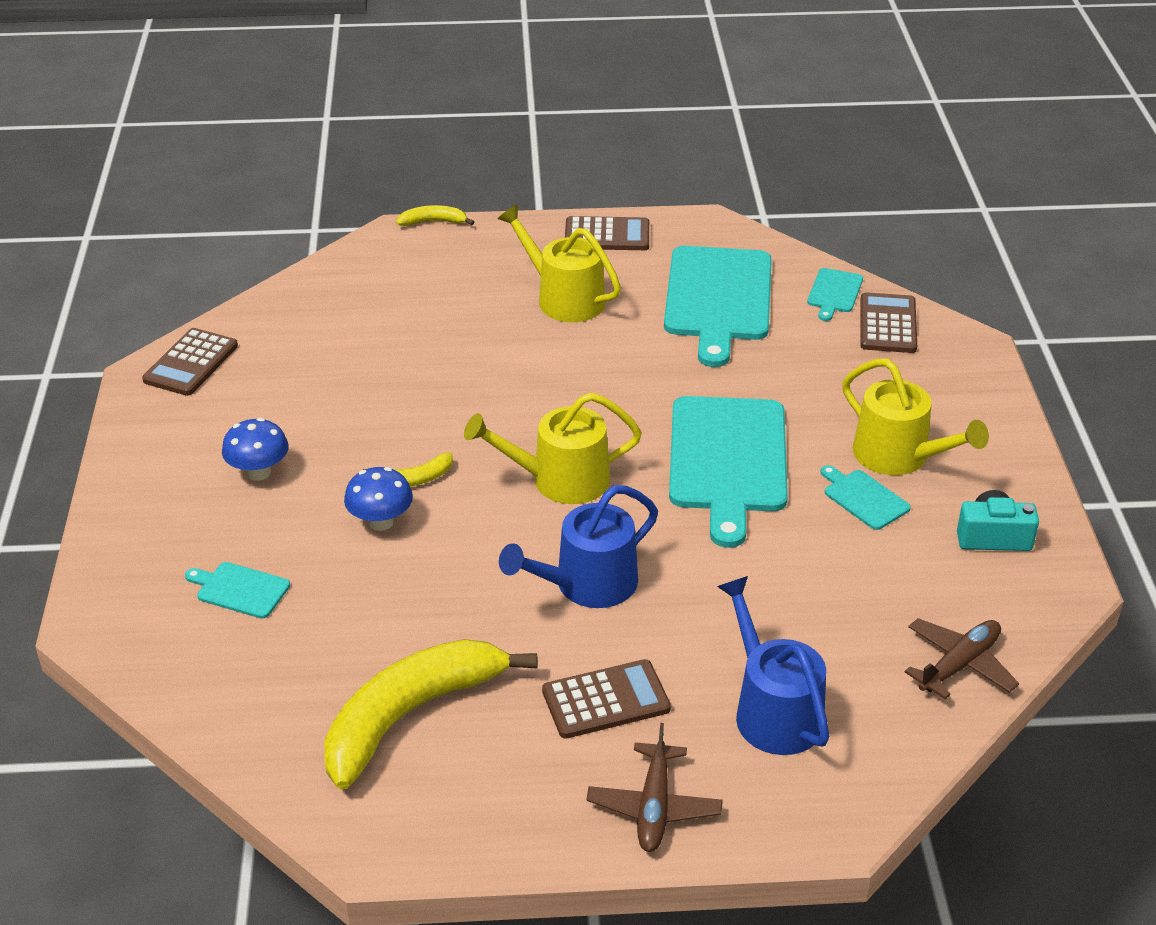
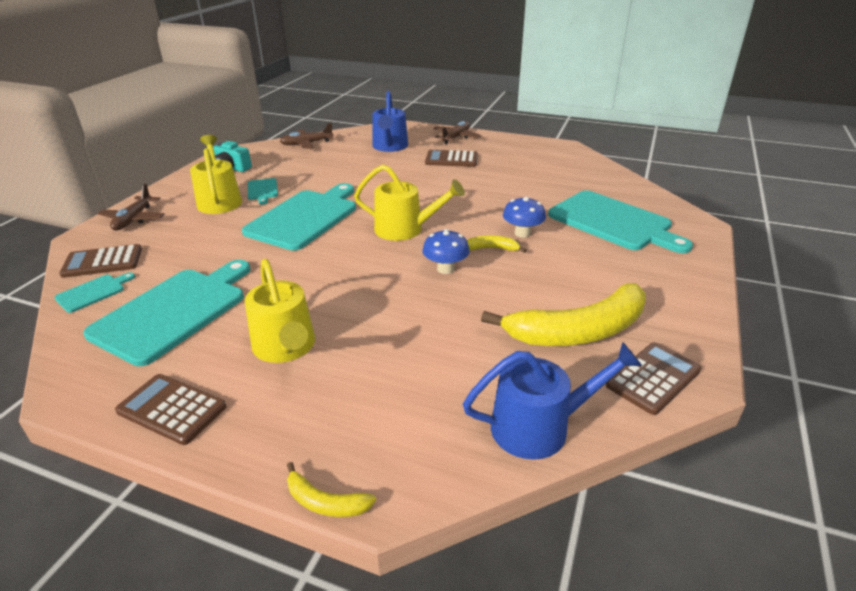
camera: 155 degrees left, 5 degrees down
(240, 590) = (613, 222): turquoise cutting board -> turquoise cutting board, size x2.25
(259, 472) = (596, 275): blue mushroom -> blue mushroom (445, 269)
(410, 715) = (536, 170): yellow banana -> yellow banana (578, 331)
(587, 584) = (428, 189): blue watering can -> blue watering can (539, 427)
(888, 324) = (102, 262): brown calculator -> brown calculator turned 45 degrees clockwise
(962, 388) = (134, 219): none -> brown plane

